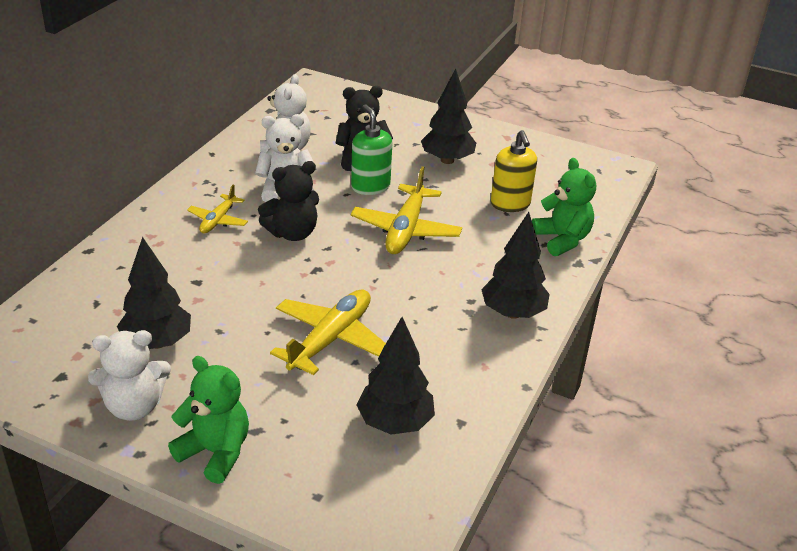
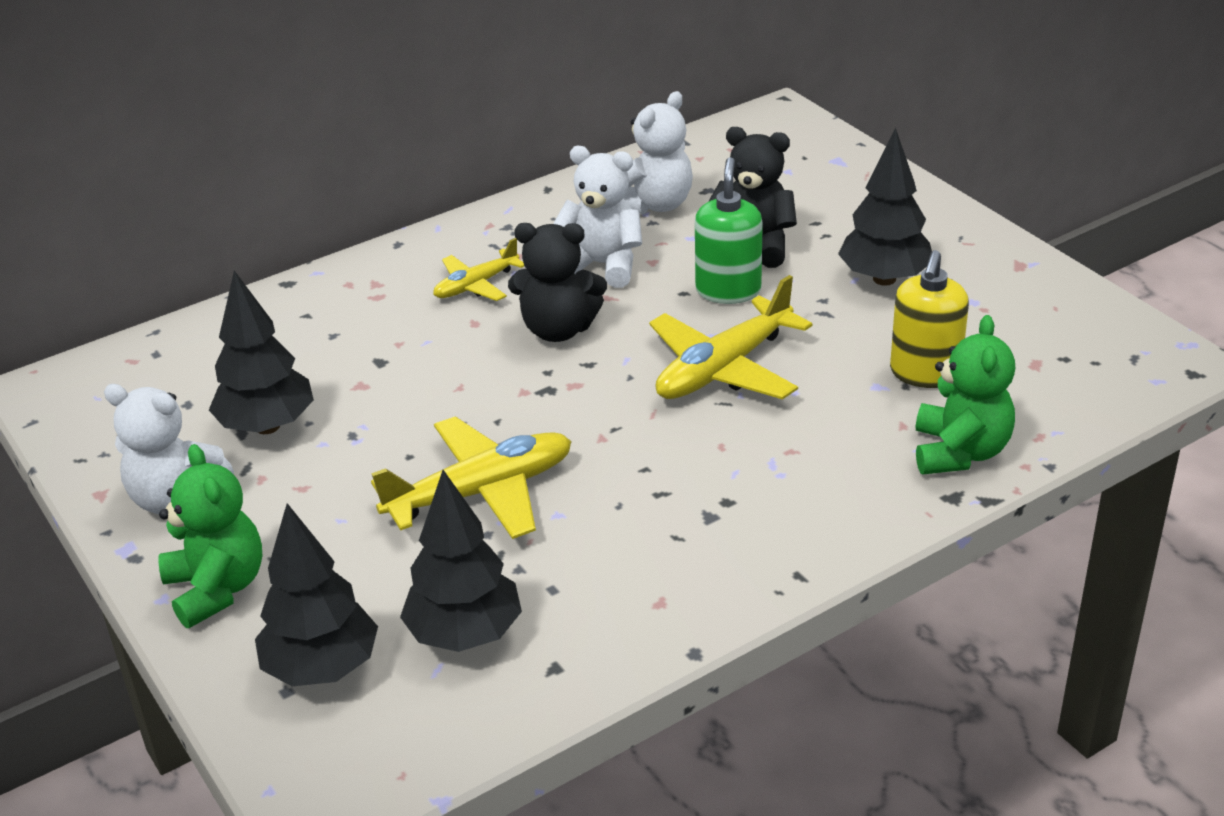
camera: 35 degrees right, 0 degrees up
(512, 313) = (774, 539): black tree -> black tree (322, 668)

